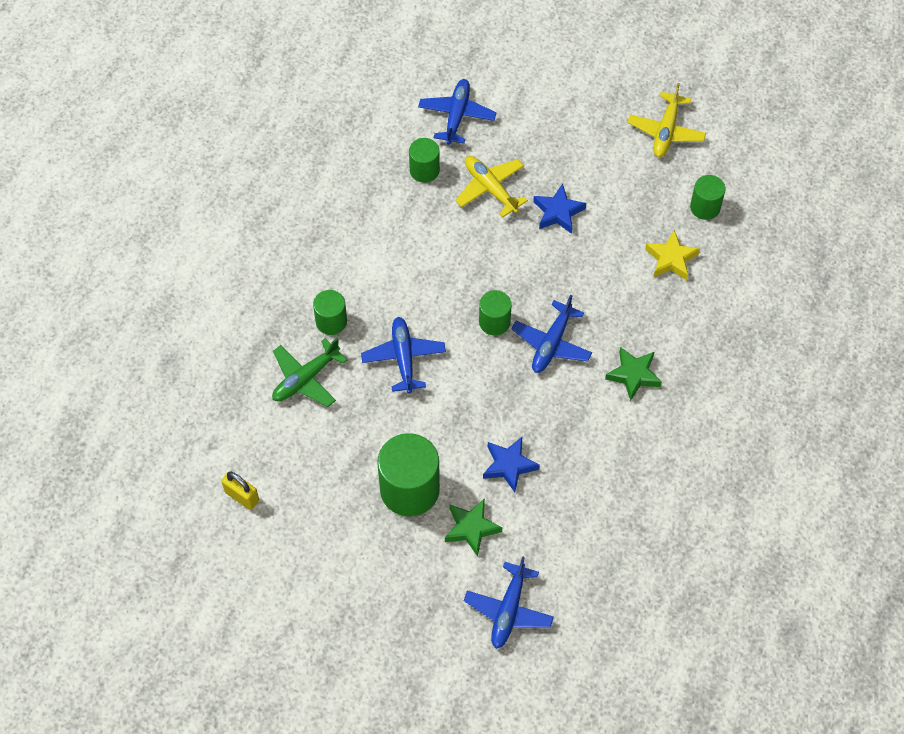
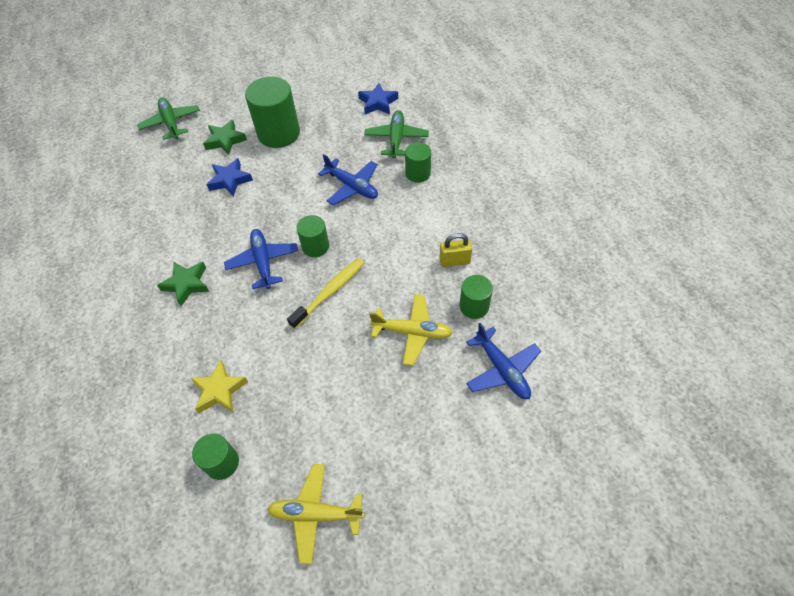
camera: 140 degrees right, 5 degrees down
(242, 496) = (365, 76): yellow padlock -> yellow padlock (454, 261)
(508, 610) = (171, 123): blue plane -> green plane
(521, 270) = (330, 292): none -> yellow toothbrush
(558, 212) = (343, 356): blue star -> blue star (378, 103)
(666, 131) = (316, 514): yellow plane -> yellow plane turned 60 degrees counterclockwise

